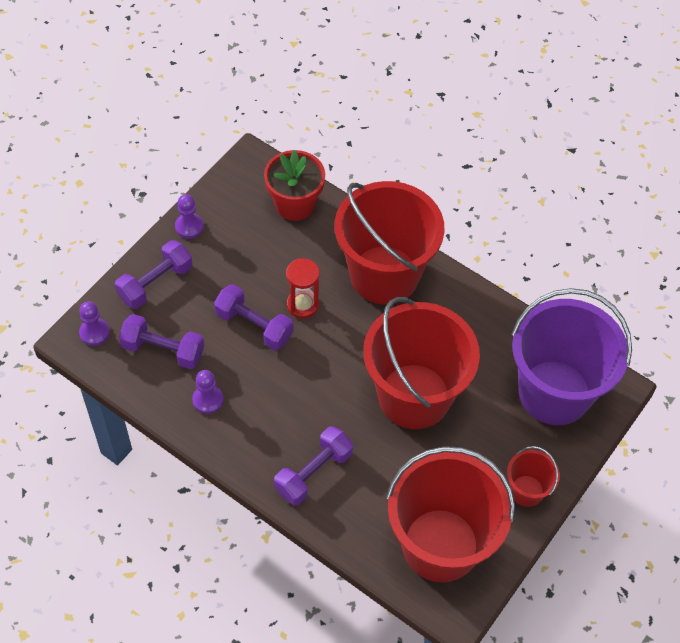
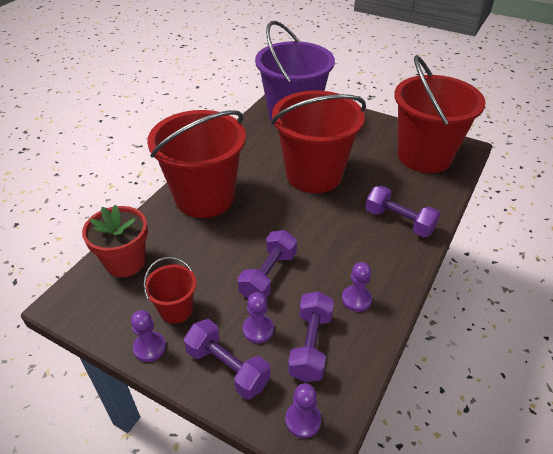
camera: 95 degrees left, 15 degrees down
(190, 310) = (258, 329): none -> purple pawn
(302, 305) = (240, 244): red hourglass -> none
(526, 491) = (368, 124): red bucket -> red bucket (176, 310)

